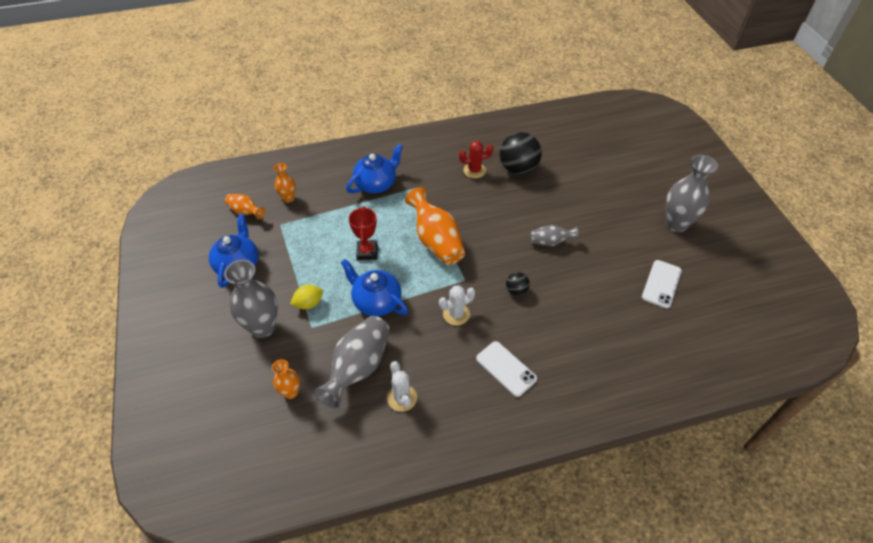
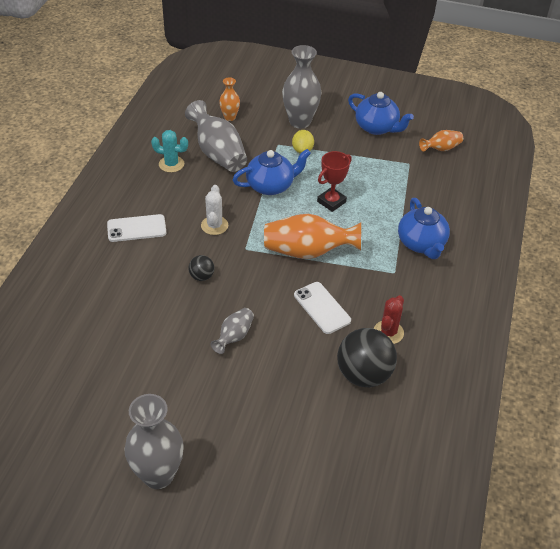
camera: 120 degrees right, 5 degrees down
(288, 198) = (442, 179): orange vase -> none
(367, 252) = (331, 202): red trophy -> red trophy turned 75 degrees counterclockwise
(402, 398) = (171, 164): white cactus -> turquoise cactus
(661, 284) = (103, 394): white phone -> white phone (322, 308)

